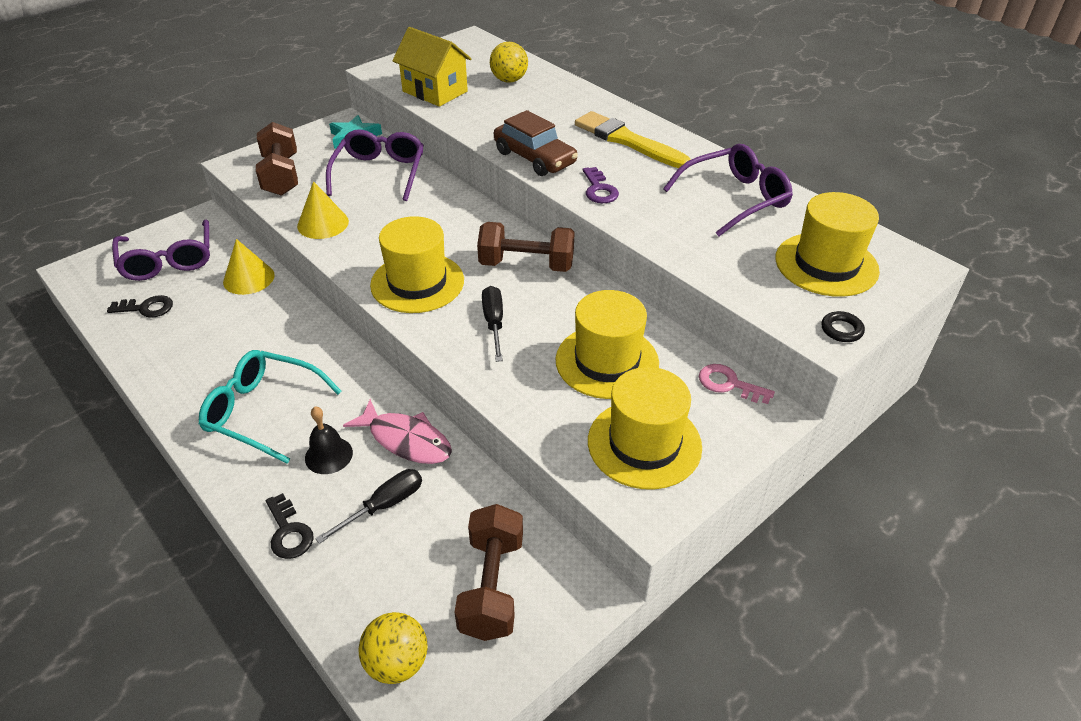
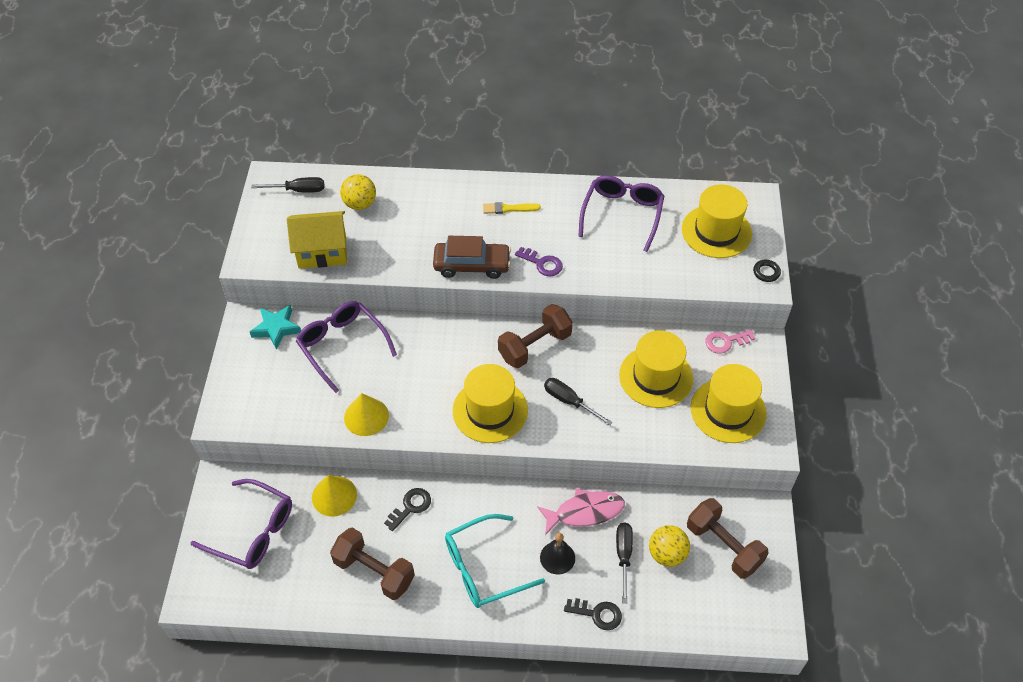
camera: 45 degrees left, 10 degrees up
(146, 308) = (298, 575): black key -> black key (410, 507)
(281, 176) = (274, 402): brown dumbbell -> brown dumbbell (374, 571)
(397, 663) = (730, 619): yellow ball -> yellow ball (667, 554)
(478, 53) = (298, 190): none -> black screwdriver
(627, 141) = (508, 209): yellow brush -> yellow brush, size x0.52

